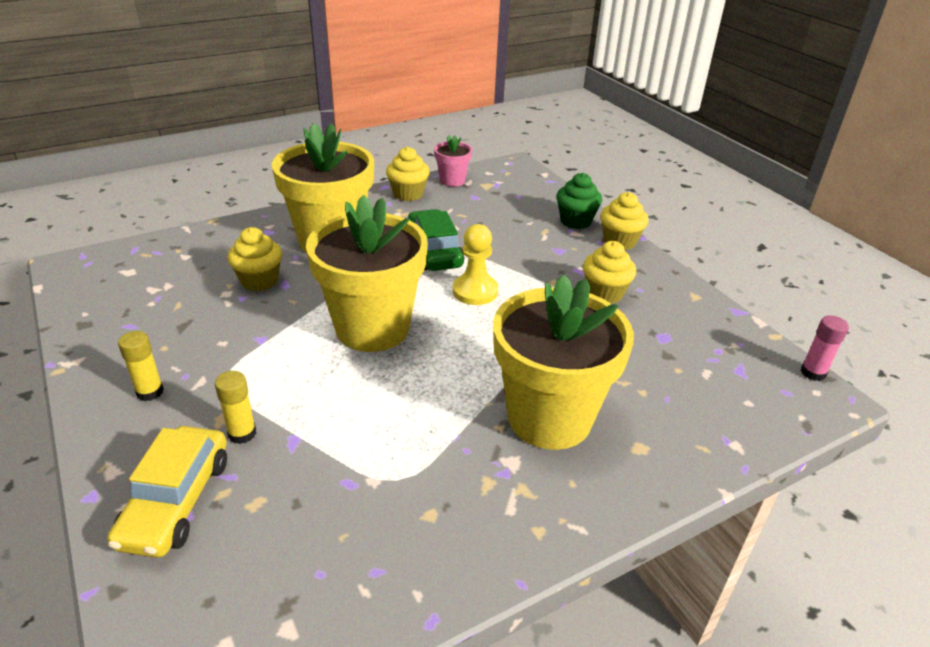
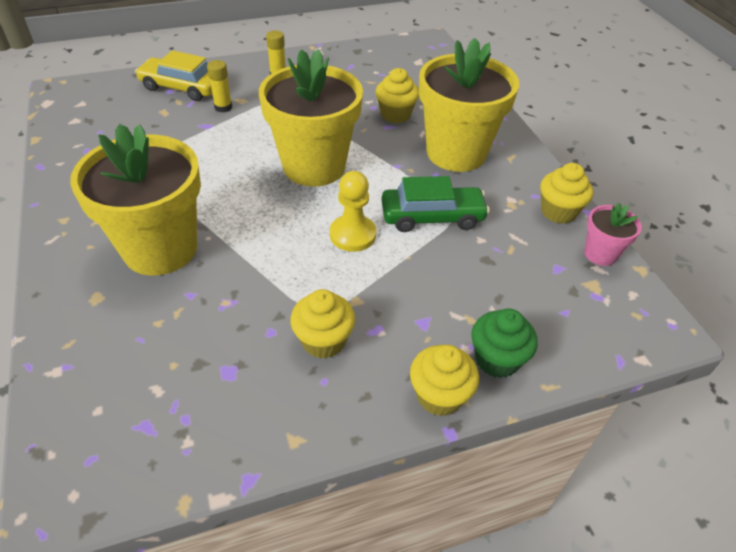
camera: 100 degrees right, 10 degrees up
(813, 373) = (102, 511): pink glue stick -> none

